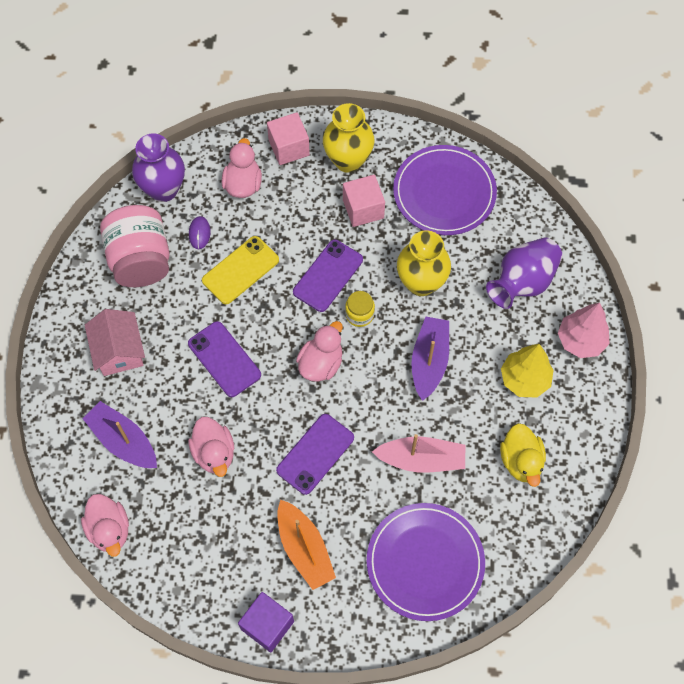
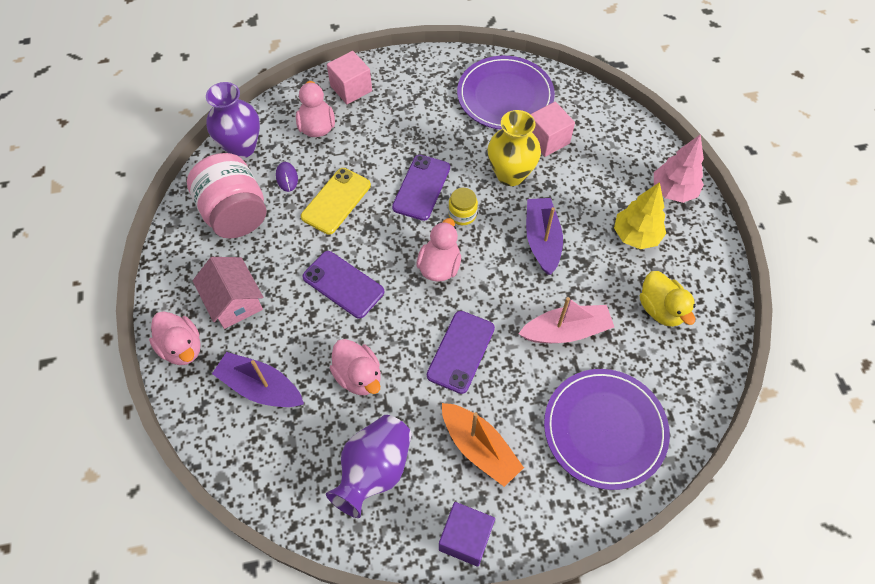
camera: 15 degrees left, 5 degrees down
(109, 530) = (268, 482): pink duck -> pink duck (182, 347)
(348, 160) = (409, 88): yellow vase -> none
(363, 209) = (436, 124): pink cube -> pink cube (547, 140)
(522, 282) = (602, 154): purple vase -> purple vase (374, 470)

